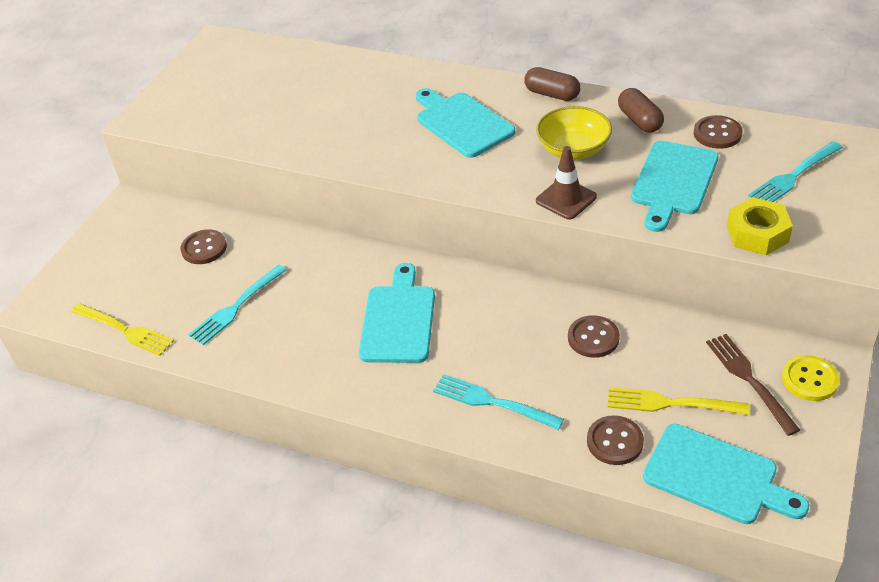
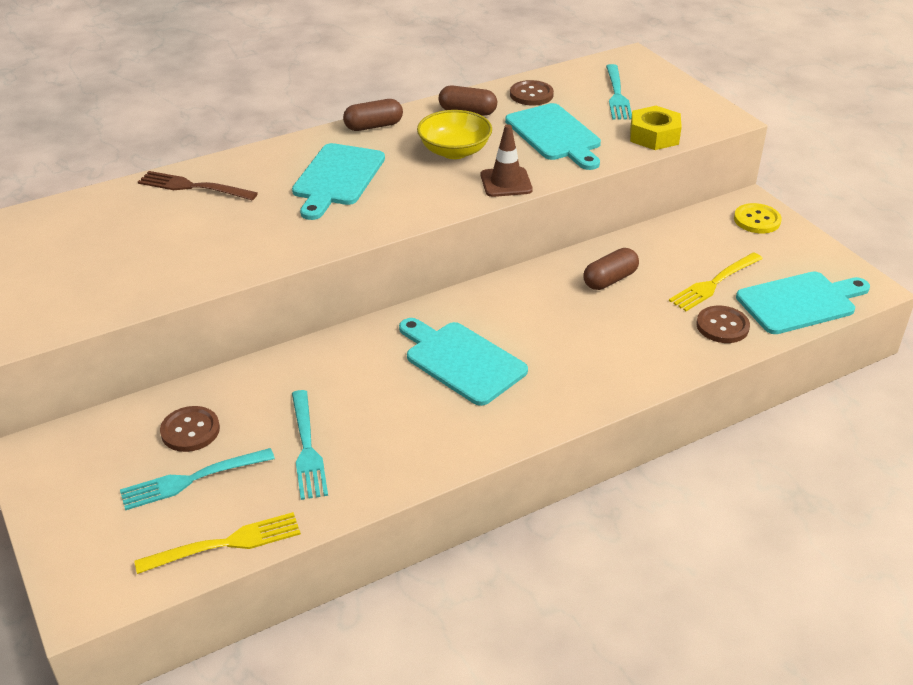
camera: 55 degrees left, 5 degrees down
(462, 123) = (337, 178): turquoise cutting board -> turquoise cutting board turned 75 degrees counterclockwise
(492, 402) = (616, 361): turquoise fork -> turquoise fork (192, 479)
(593, 338) = (610, 280): brown button -> brown capsule
(749, 380) = (730, 241): brown fork -> brown fork (193, 187)

